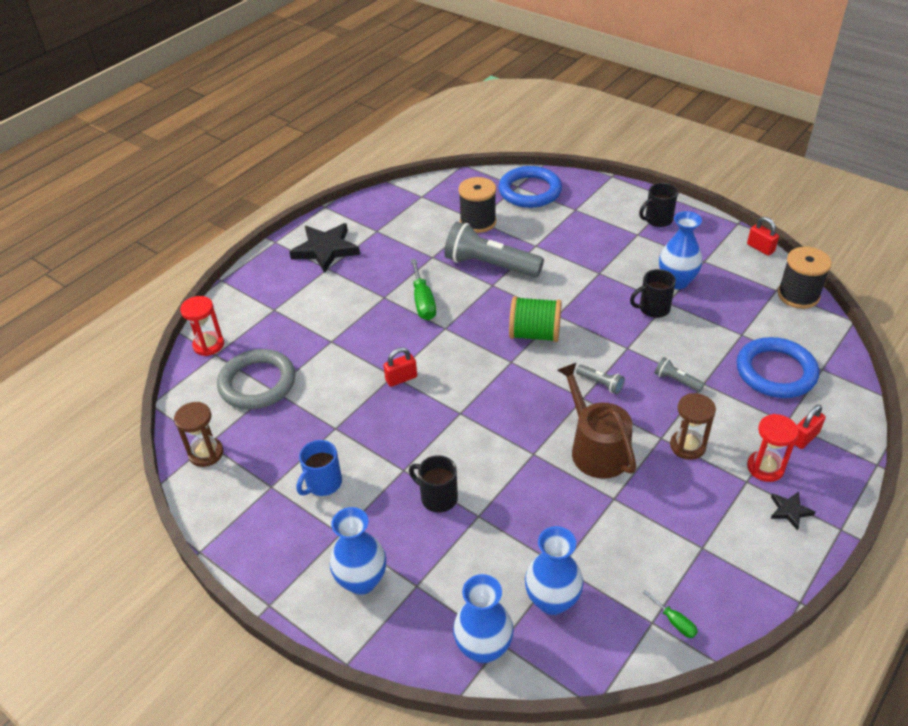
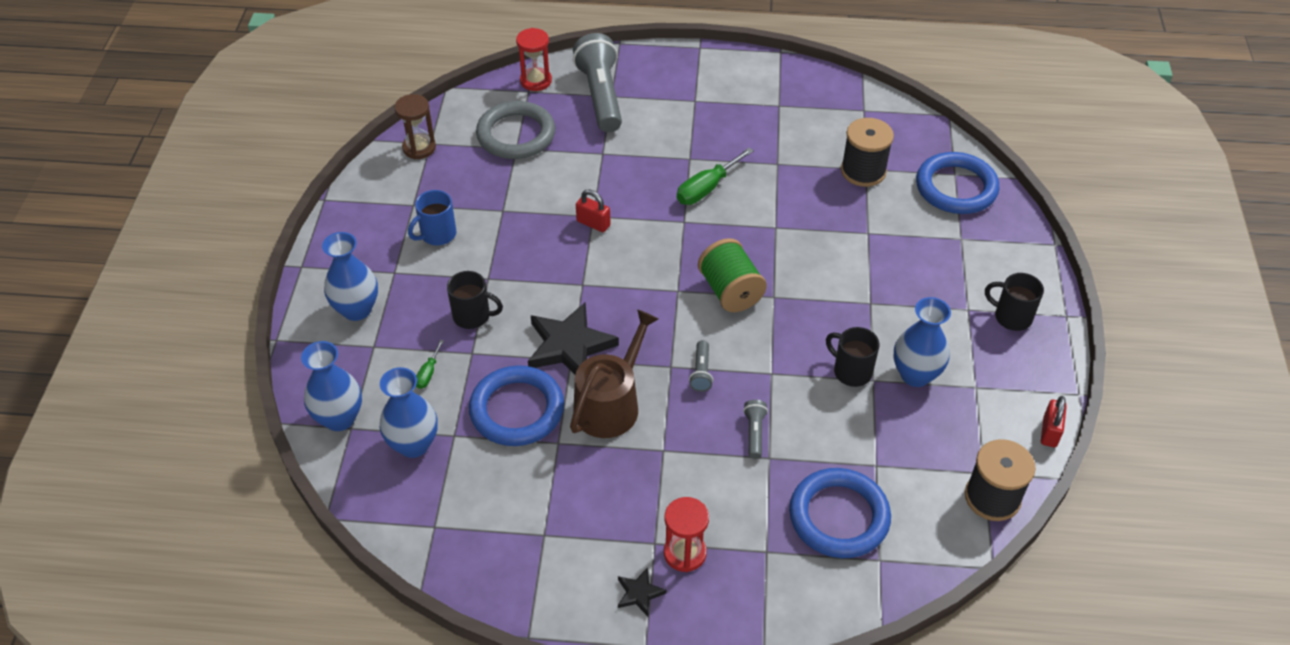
camera: 55 degrees right, 5 degrees up
(323, 483) = (437, 234): blue mug -> blue mug turned 45 degrees counterclockwise
(326, 250) = (719, 85): black star -> black star (569, 345)
(438, 497) = (473, 316): black mug -> black mug turned 105 degrees clockwise
(490, 265) = (803, 212): grey flashlight -> grey flashlight (600, 96)
(562, 510) = (517, 410): none -> blue ring
(674, 622) = (444, 543): green screwdriver -> green screwdriver (428, 373)
(687, 446) = (667, 476): brown hourglass -> none
(804, 437) = (754, 575): red padlock -> none

